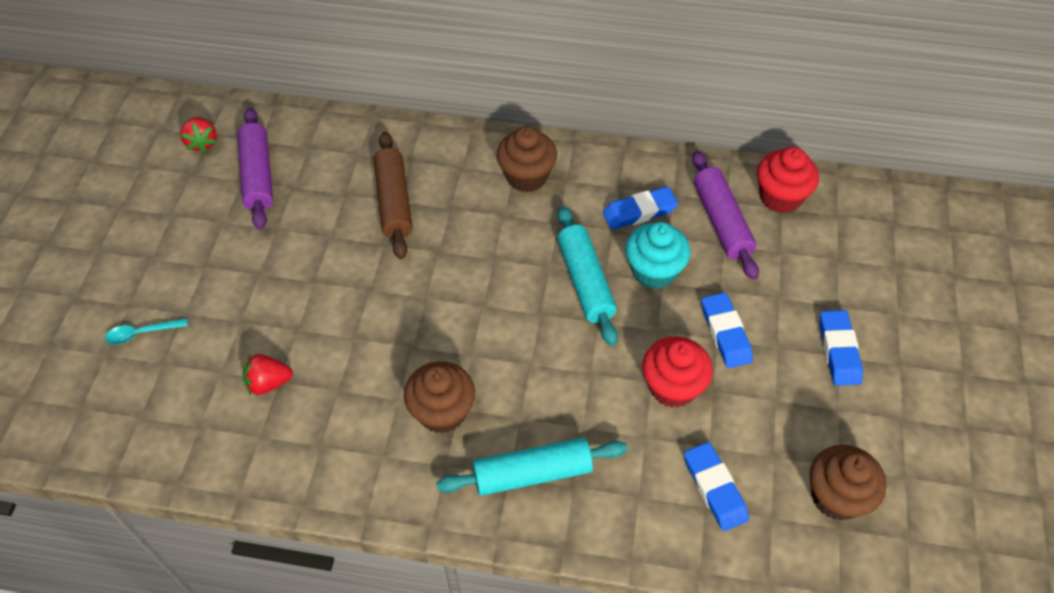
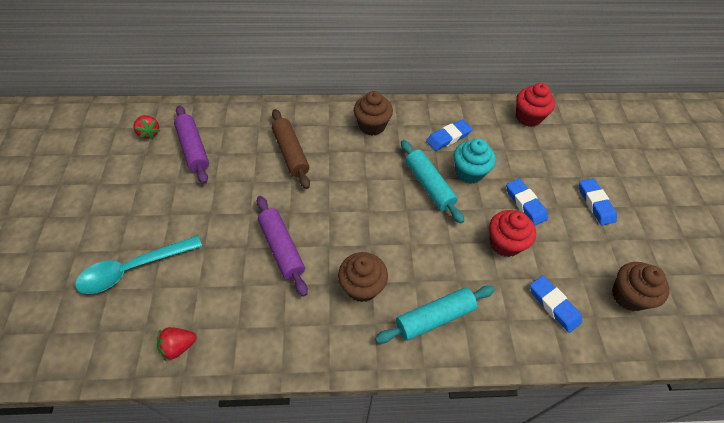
camera: 15 degrees left, 0 degrees up
(141, 333) = (133, 269): turquoise spoon -> turquoise spoon, size x2.10
(269, 383) = (235, 288): red strawberry -> red strawberry (178, 346)
(721, 221) = (499, 136): purple rolling pin -> purple rolling pin (282, 248)

